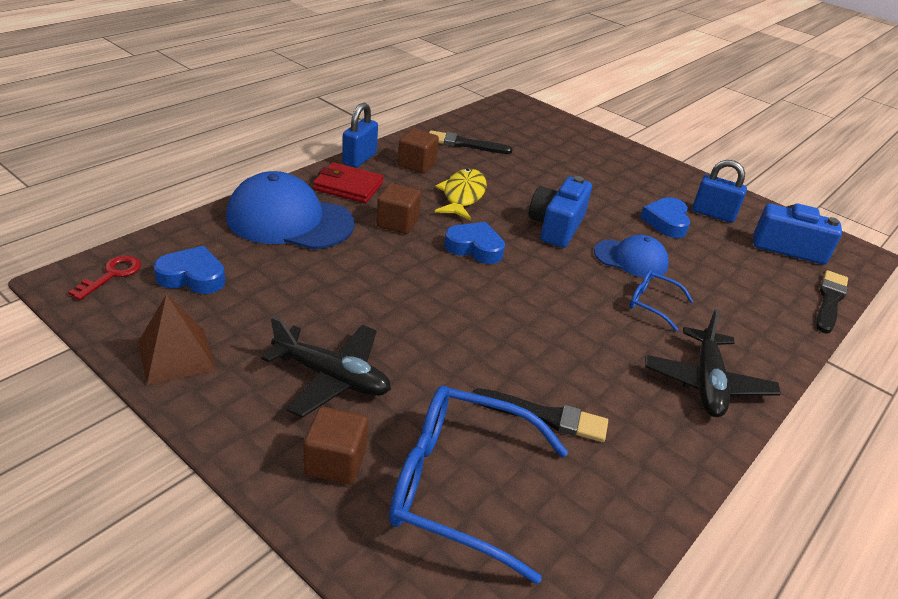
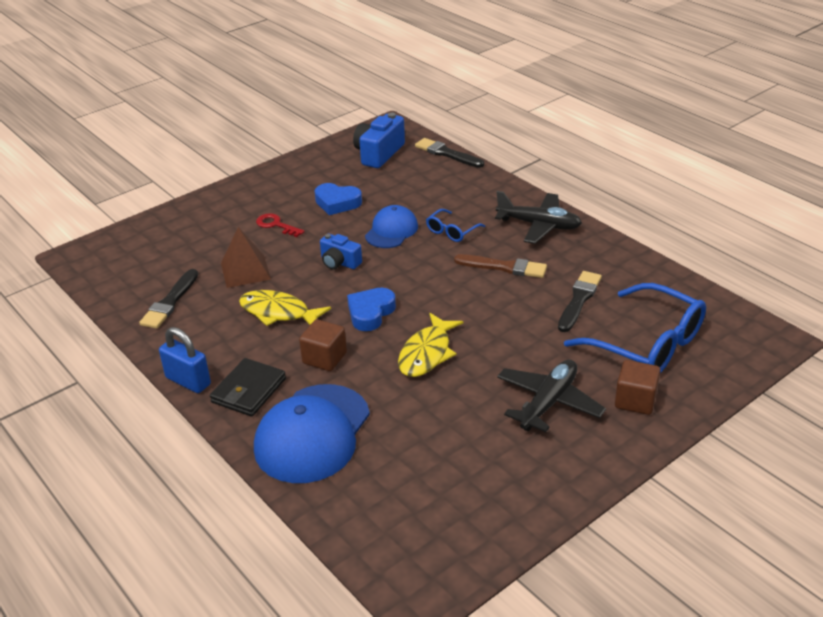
camera: 75 degrees left, 0 degrees up
(111, 275) = (406, 562): red key -> red key (276, 225)
(176, 355) = (528, 498): brown pyramid -> brown pyramid (245, 271)
(192, 277) = (411, 499): blue heart -> none
(348, 186) = (248, 390): red wallet -> black wallet
(412, 285) = (427, 353): none -> yellow fish
(417, 164) = (209, 339): brown cube -> none
(459, 486) = (647, 344): blue glasses -> blue glasses turned 75 degrees counterclockwise
(556, 226) = (339, 262): blue camera -> blue camera, size x0.63
(594, 347) = (504, 267): none -> brown brush
(713, 214) = (327, 177): blue padlock -> none

